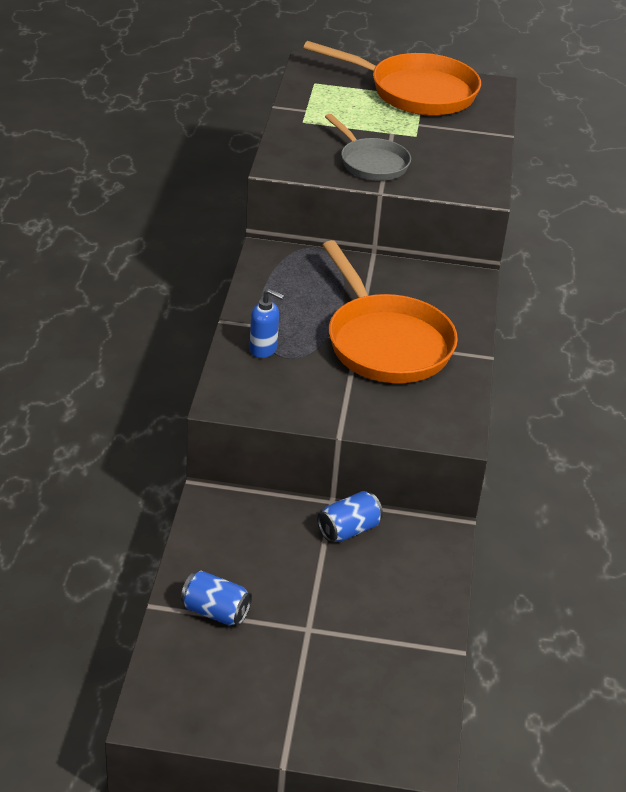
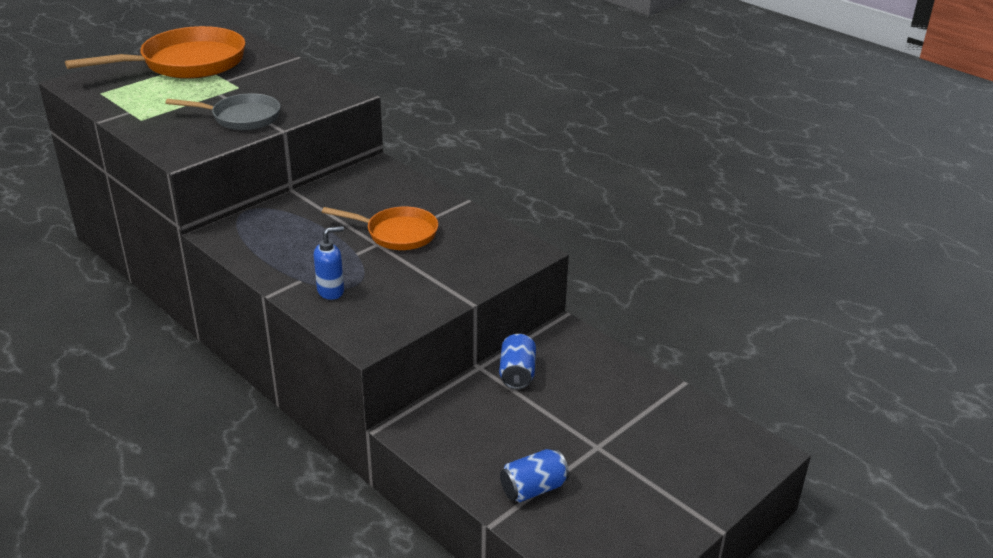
camera: 50 degrees left, 5 degrees down
(385, 342) = (397, 233): orange pan -> orange pan, size x0.60

